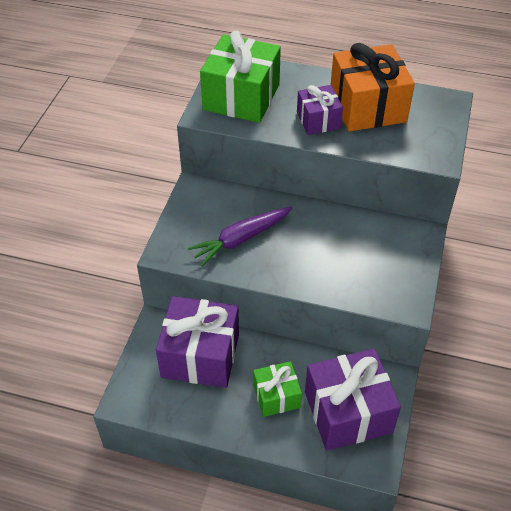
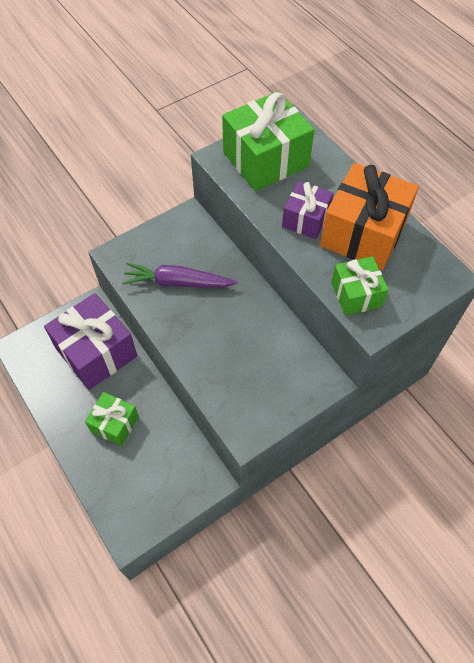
camera: 40 degrees right, 10 degrees up
(348, 412) = (150, 478): purple gift -> none
(408, 147) = (356, 294): none -> green gift

